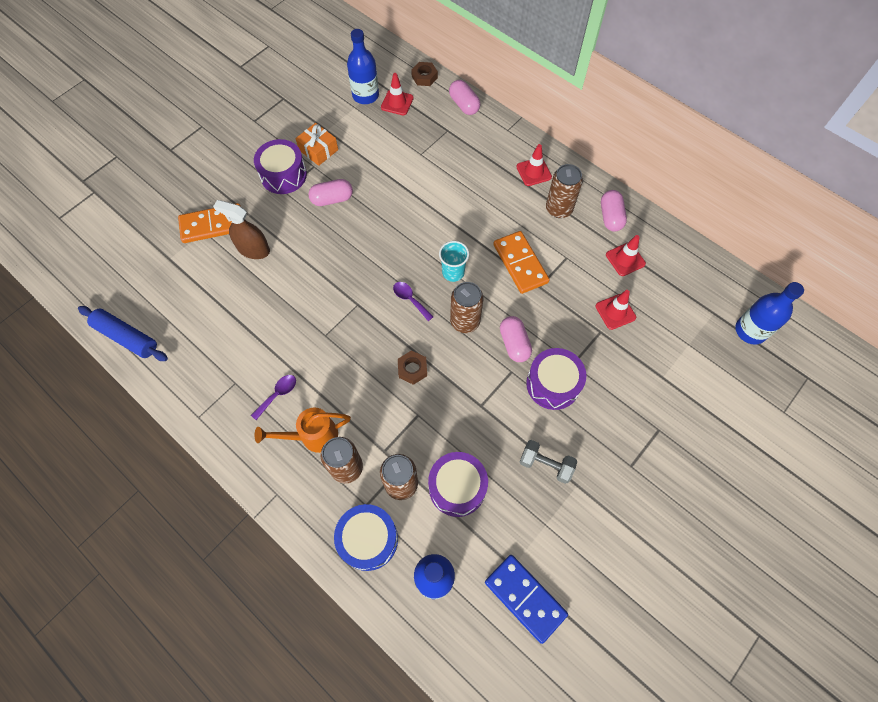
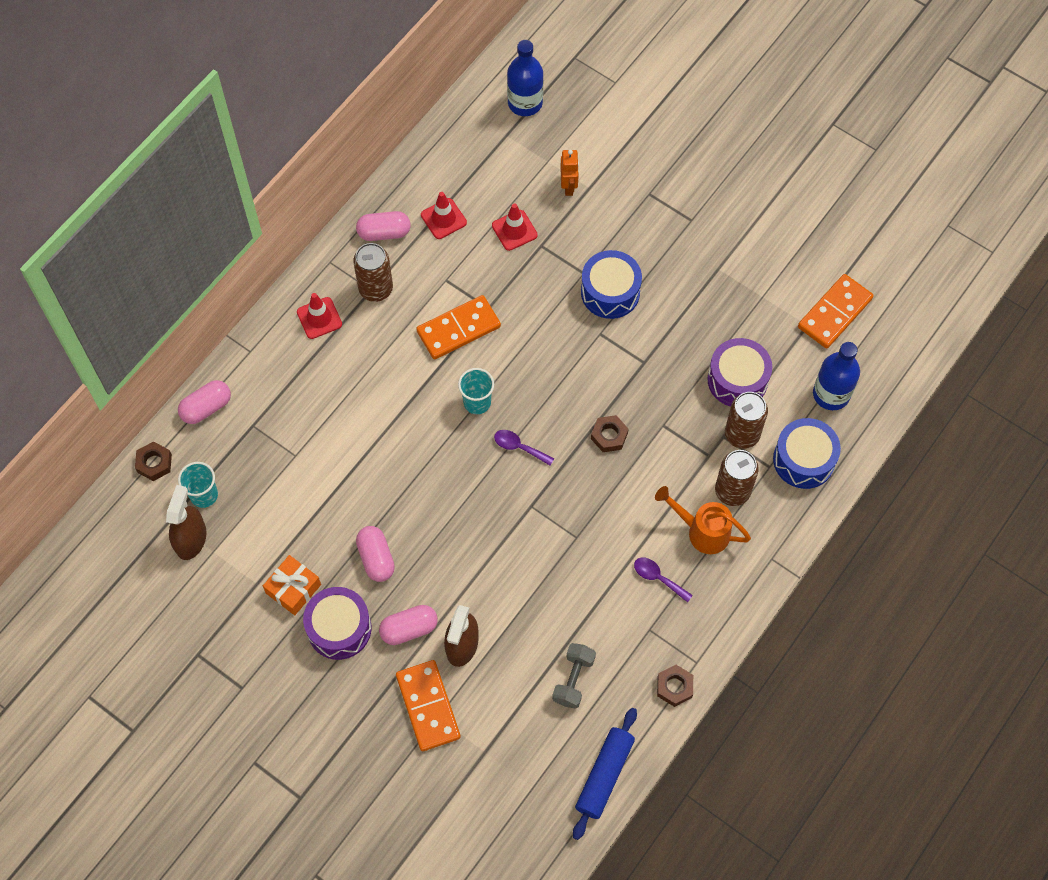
camera: 95 degrees left, 0 degrees up
(182, 397) = (674, 687): none -> brown nut
(313, 436) = (702, 531): orange watering can -> orange watering can turned 135 degrees clockwise
(365, 95) = (191, 539): blue bottle -> brown spray bottle
(397, 103) = (204, 495): red traffic cone -> turquoise cup
(410, 299) = (519, 447): purple spoon -> purple spoon turned 75 degrees clockwise
(465, 321) = (542, 385): brown can -> none
(514, 344) = (565, 332): pink capsule -> pink capsule (409, 629)
(525, 598) = (834, 313): blue domino -> orange domino
(545, 464) = (701, 297): grey dumbbell -> grey dumbbell (573, 680)
(553, 384) = (610, 292): purple drum -> blue drum
(663, 359) = (569, 186): none -> orange robot

